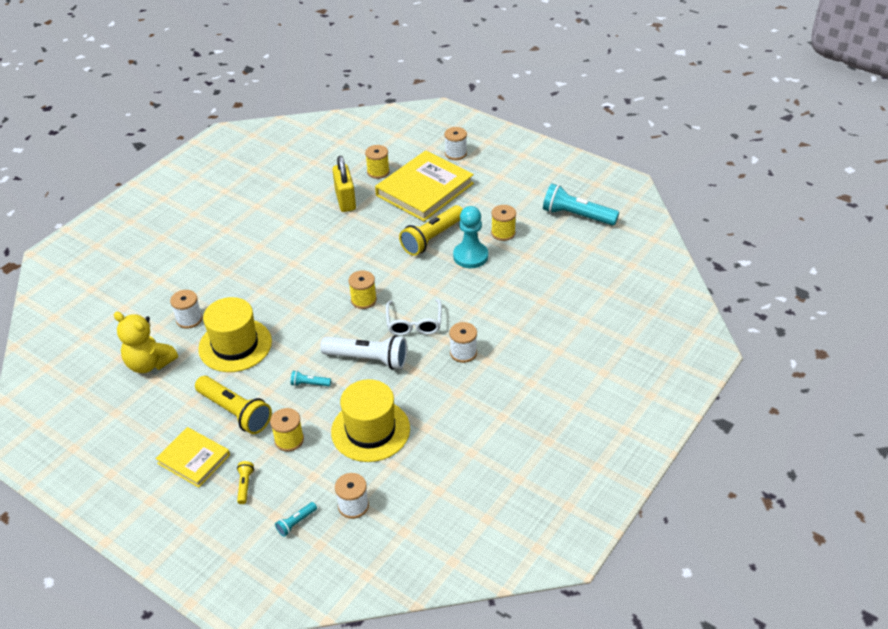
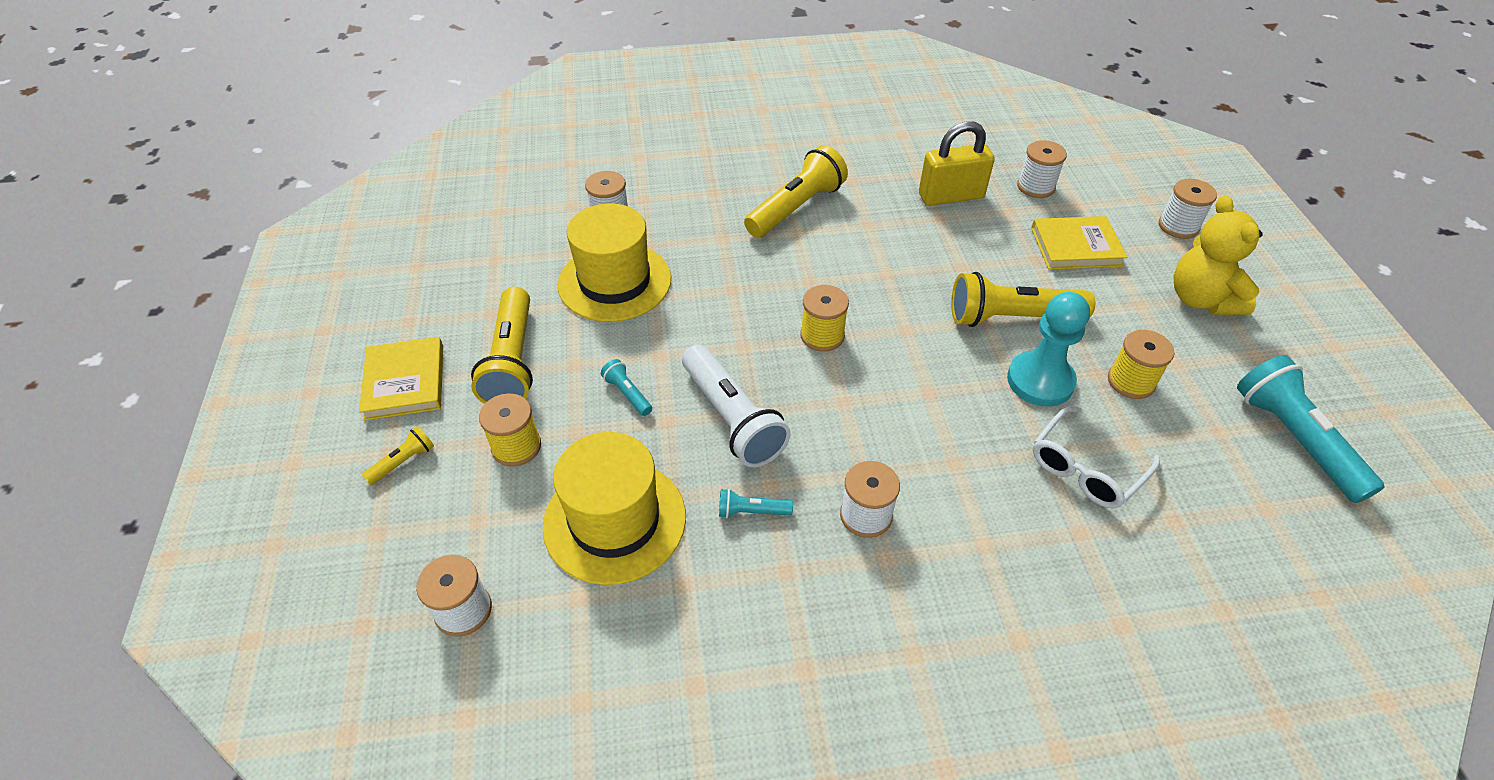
camera: 45 degrees right, 5 degrees up
(149, 363) = (513, 238): yellow teddy bear -> yellow teddy bear (1201, 299)
(279, 252) = (796, 208): none -> yellow flashlight
(296, 523) = (382, 566): turquoise flashlight -> turquoise flashlight (752, 511)
(345, 200) = (951, 196): yellow padlock -> yellow padlock turned 45 degrees clockwise
(378, 172) = (1035, 187): yellow spool -> white spool
(414, 323) = (849, 416): white glasses -> white glasses (1086, 467)
(425, 189) = (1076, 247): yellow book -> yellow book, size x0.56

